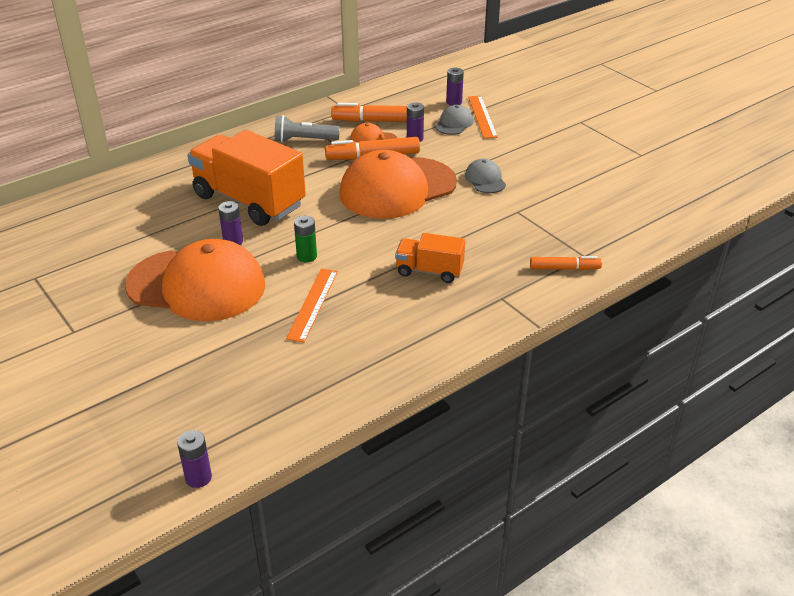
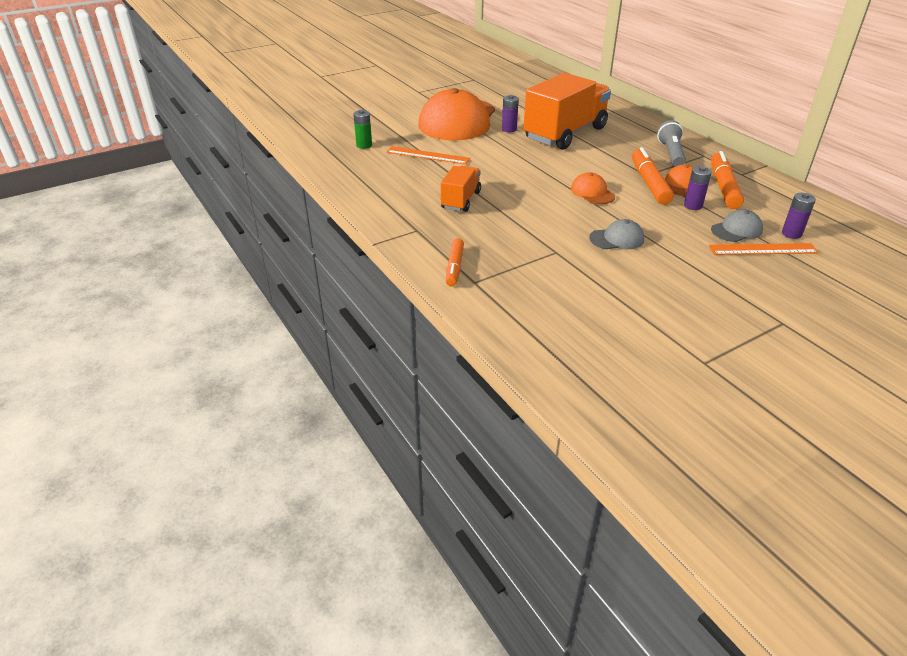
camera: 95 degrees right, 0 degrees up
(198, 477) = (282, 126): purple battery -> none
(306, 256) = (487, 154): green battery -> green battery (364, 145)
(397, 188) = (592, 192): orange cap -> orange cap, size x0.42
(454, 123) = (736, 230): grey cap -> grey cap turned 60 degrees counterclockwise

